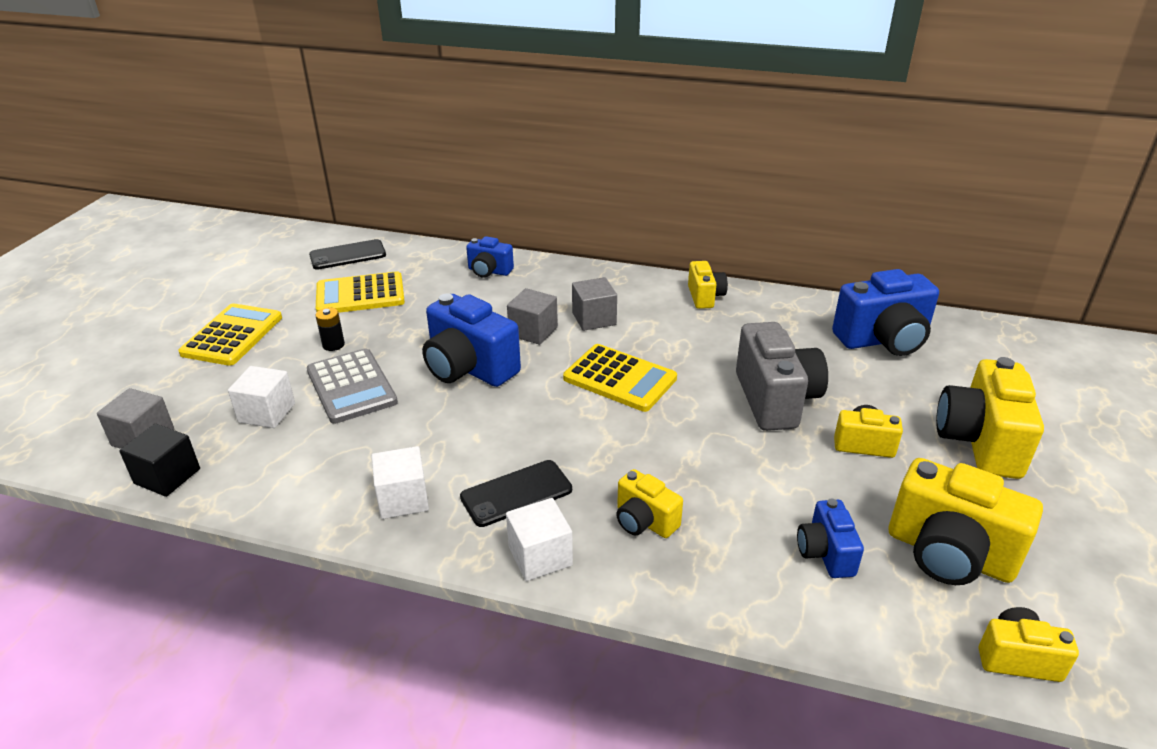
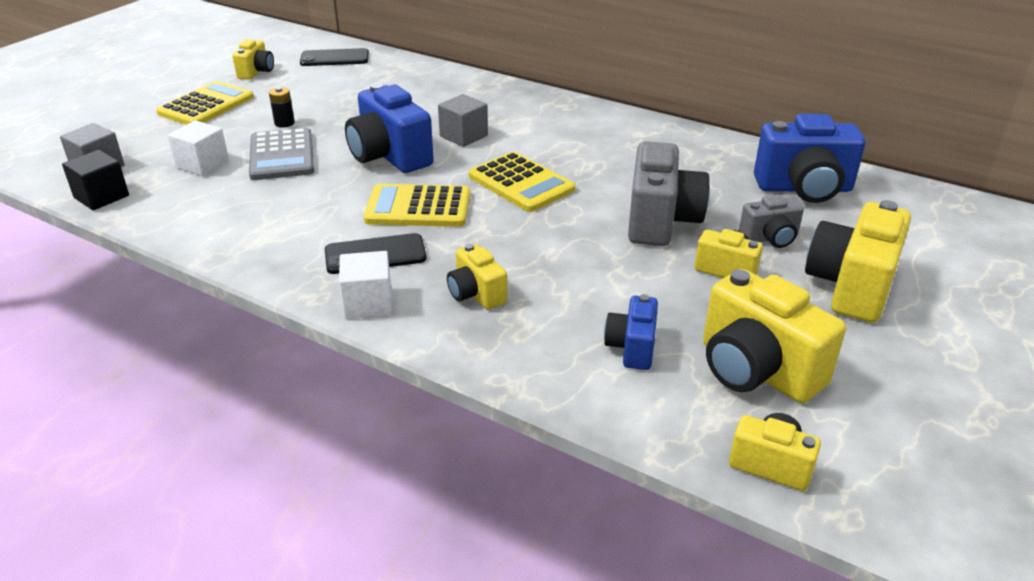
camera: 15 degrees right, 0 degrees up
(360, 295) = (328, 89): yellow calculator -> yellow calculator (418, 207)
(403, 499) = (277, 243): white cube -> none
(489, 271) = (451, 85): blue camera -> none
(594, 319) = (525, 133): grey cube -> none
(705, 297) = (643, 130): yellow camera -> yellow camera (256, 72)
(883, 401) = (770, 238): none -> grey camera

